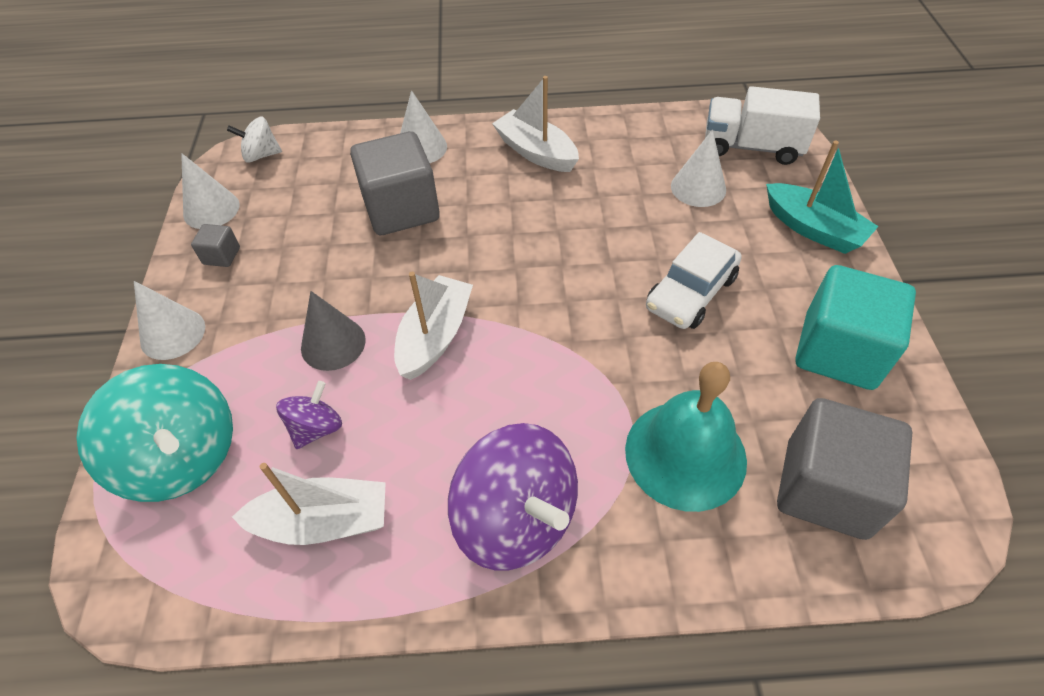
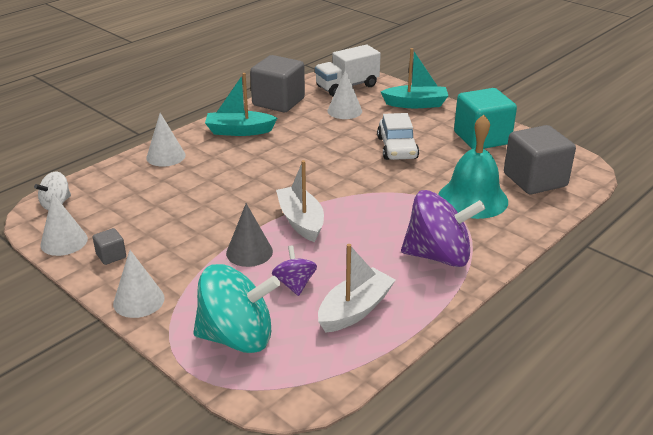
camera: 45 degrees left, 20 degrees down
(401, 209) = (197, 185): grey cube -> grey cube (278, 102)
(536, 152) = (239, 131): white boat -> turquoise boat

